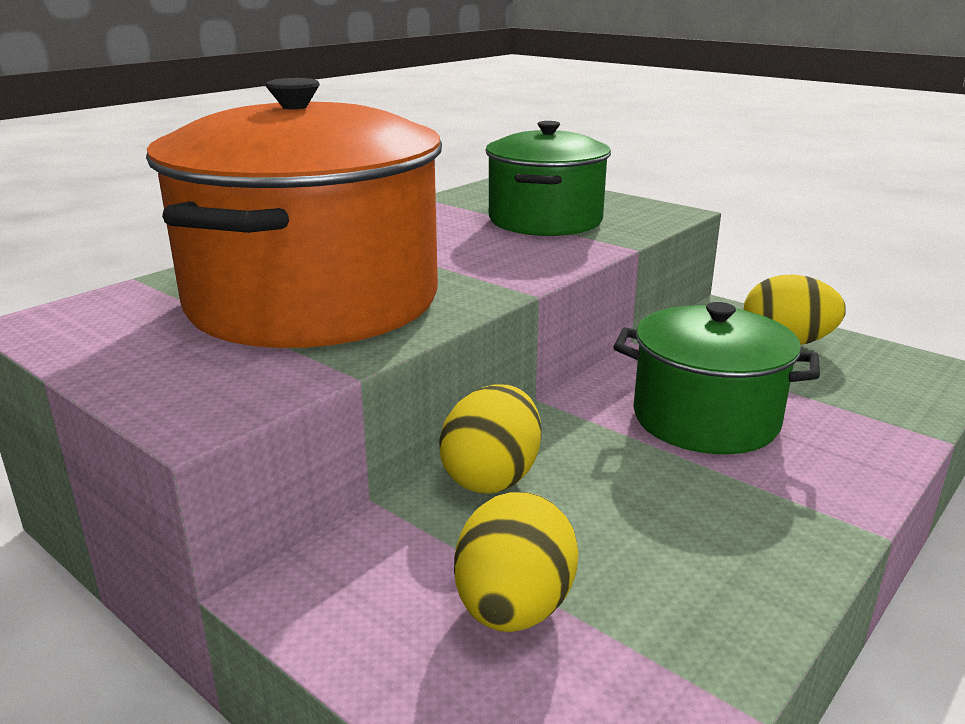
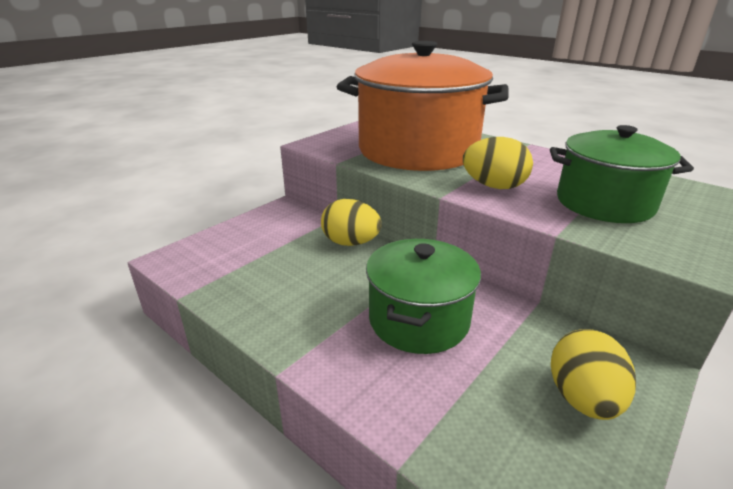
camera: 90 degrees right, 5 degrees up
(514, 608) = (260, 247): yellow egg -> yellow egg (494, 186)

